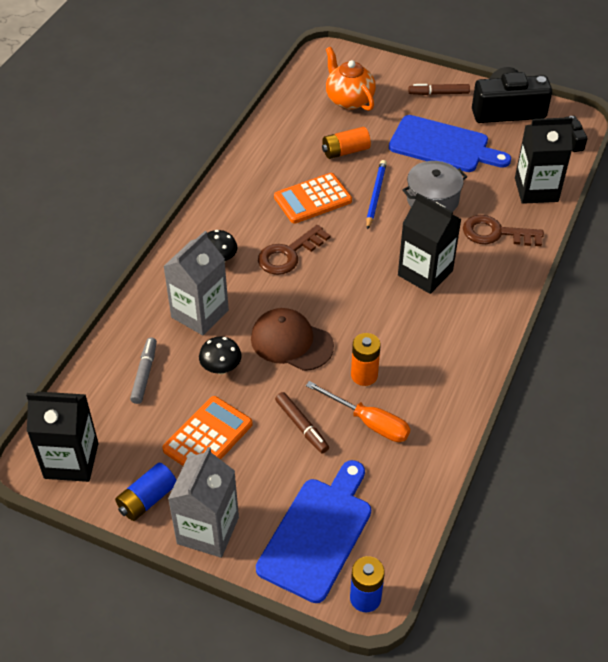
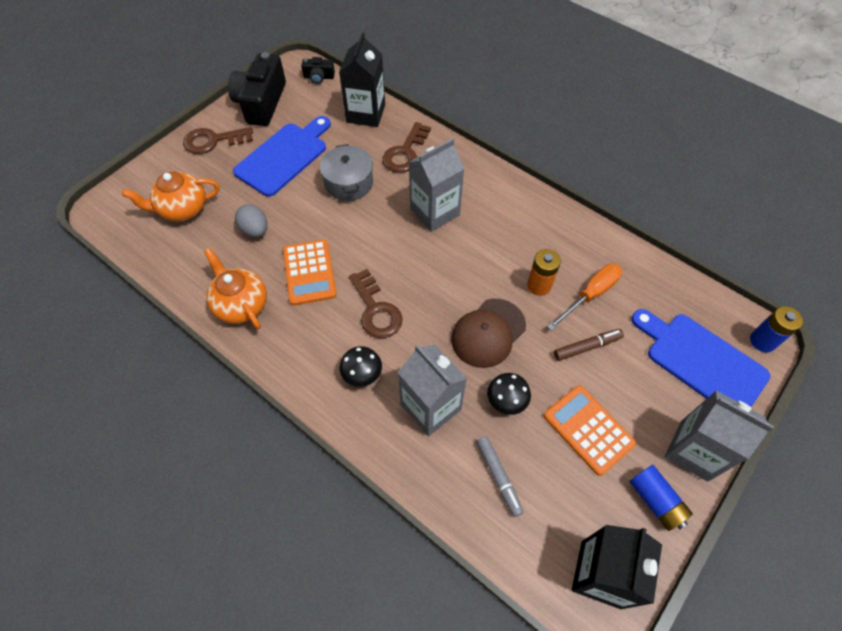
camera: 75 degrees left, 10 degrees up
(144, 374) = (498, 477): grey marker -> grey marker turned 135 degrees counterclockwise
(263, 165) = (241, 305): none -> orange teapot
(345, 151) = (255, 230): orange battery -> grey egg
(375, 195) = (326, 222): blue pencil -> none
(425, 273) = (434, 212): black carton -> grey carton
(438, 93) = (213, 141): brown marker -> brown key

